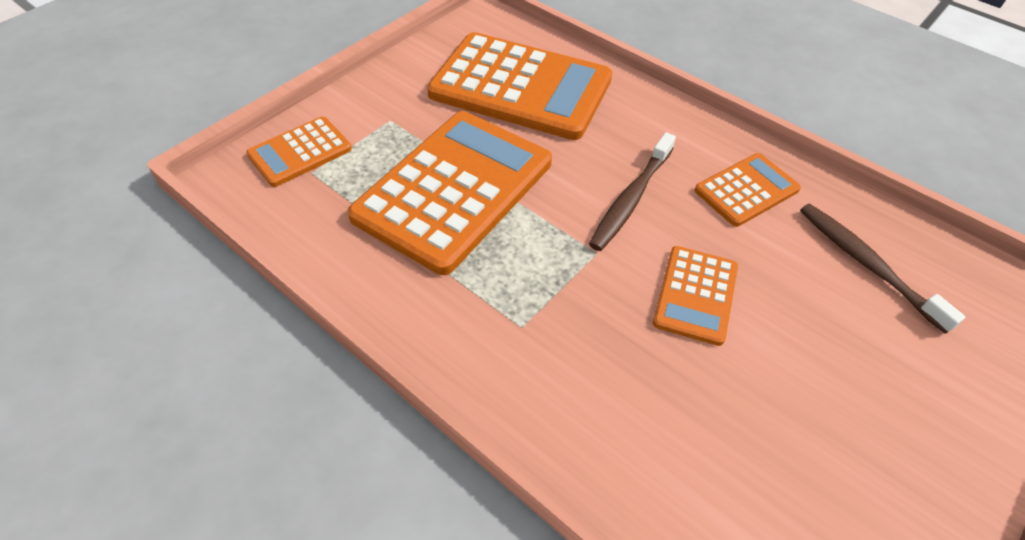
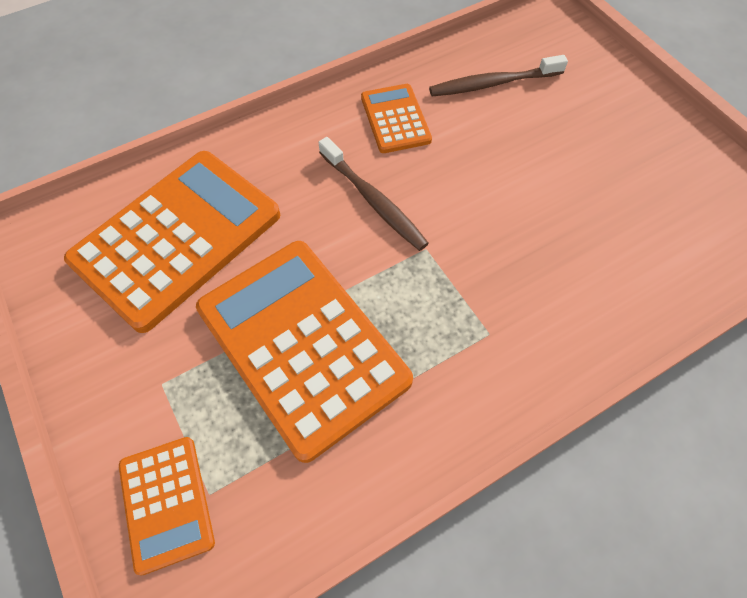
camera: 70 degrees left, 10 degrees up
(695, 295) = (491, 197): orange calculator -> none

